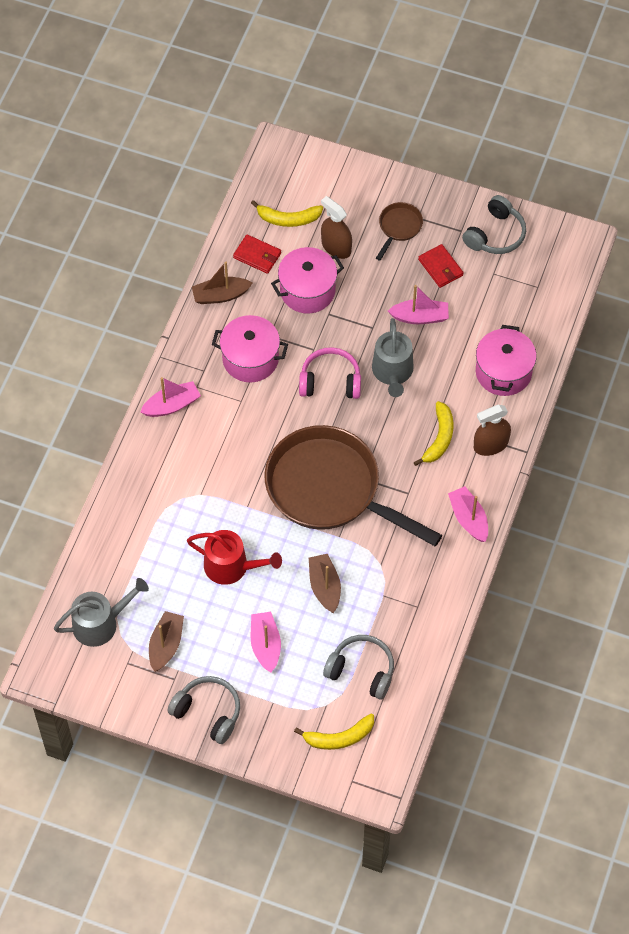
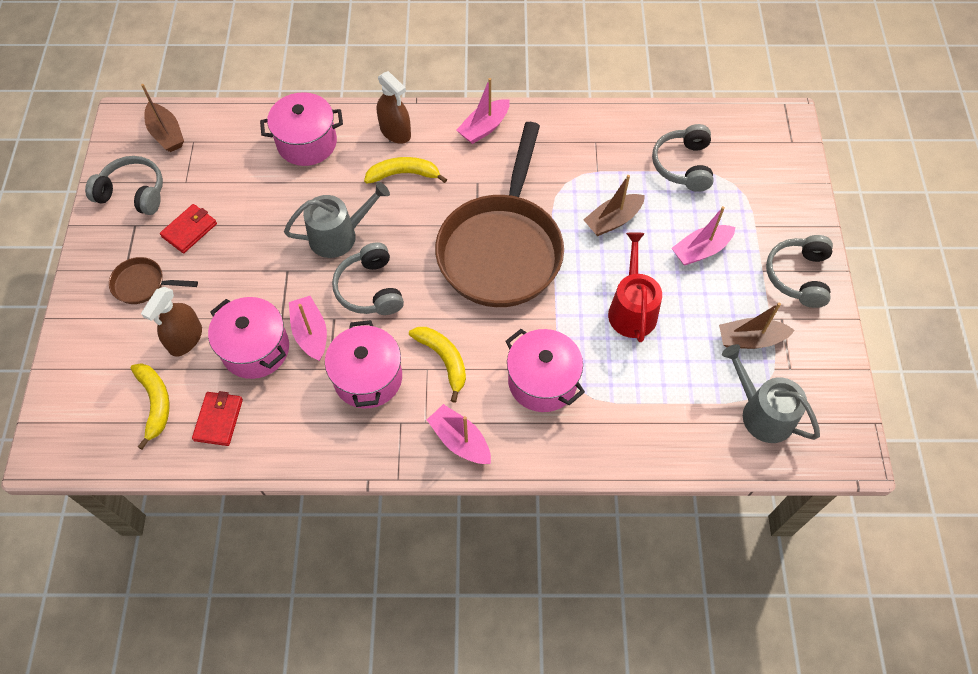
camera: 110 degrees left, 0 degrees up
(195, 477) = (542, 381): none -> pink pot
(220, 295) = (288, 441): brown boat -> brown boat (166, 134)
(330, 381) = (370, 289): pink headphones -> grey headphones
(339, 737) = (758, 163): yellow banana -> yellow banana (444, 360)
(420, 317) = (260, 231): pink boat -> pink boat (310, 333)

